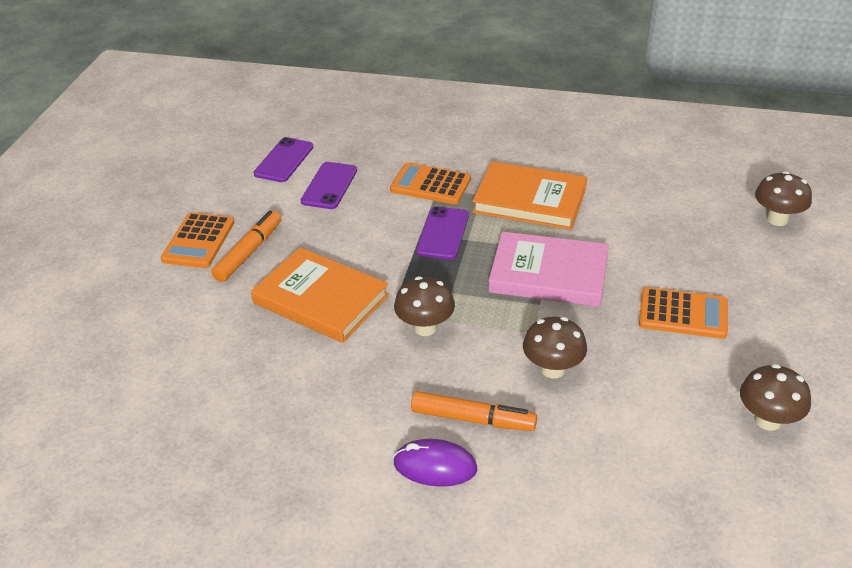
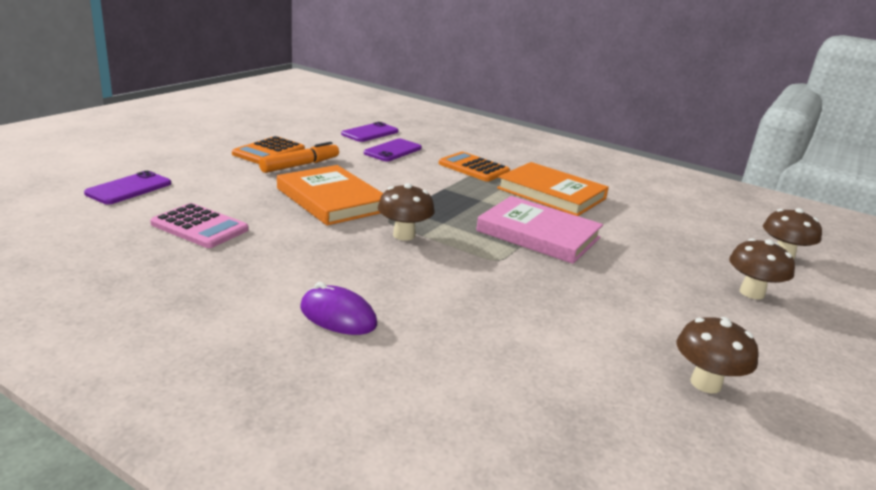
camera: 15 degrees right, 15 degrees down
(221, 396) = (199, 227): none -> pink calculator
(443, 233) = (463, 192): purple phone -> purple phone (129, 188)
(473, 419) = (399, 297): orange marker -> none
(552, 369) = (500, 288): brown mushroom -> brown mushroom (751, 293)
(683, 314) = (653, 288): orange calculator -> none

